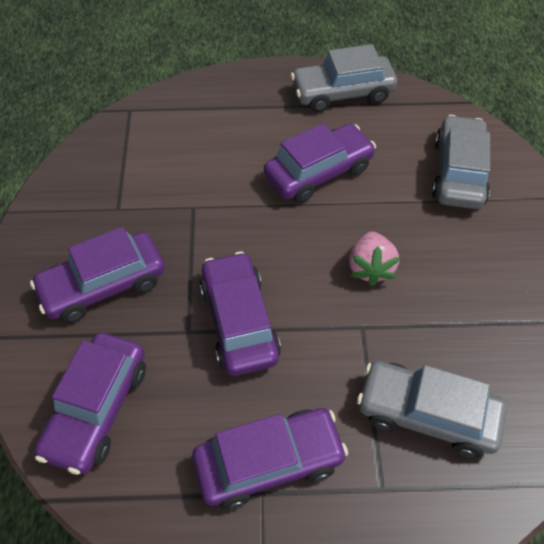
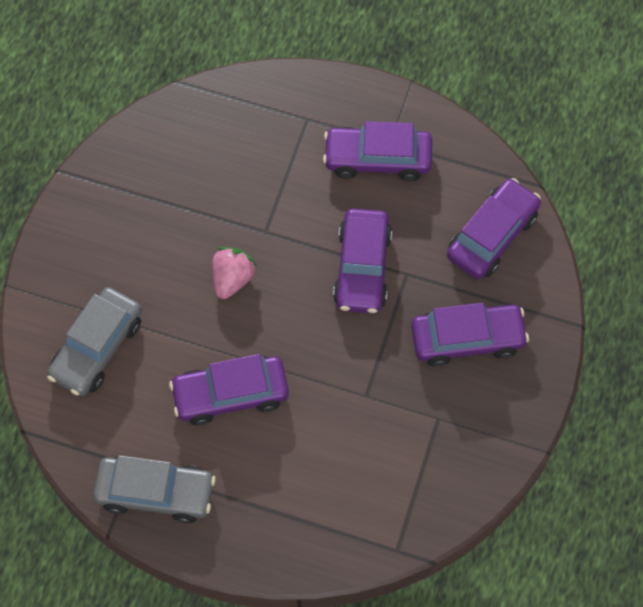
camera: 160 degrees left, 10 degrees up
(426, 414) = (251, 153): grey car -> none

